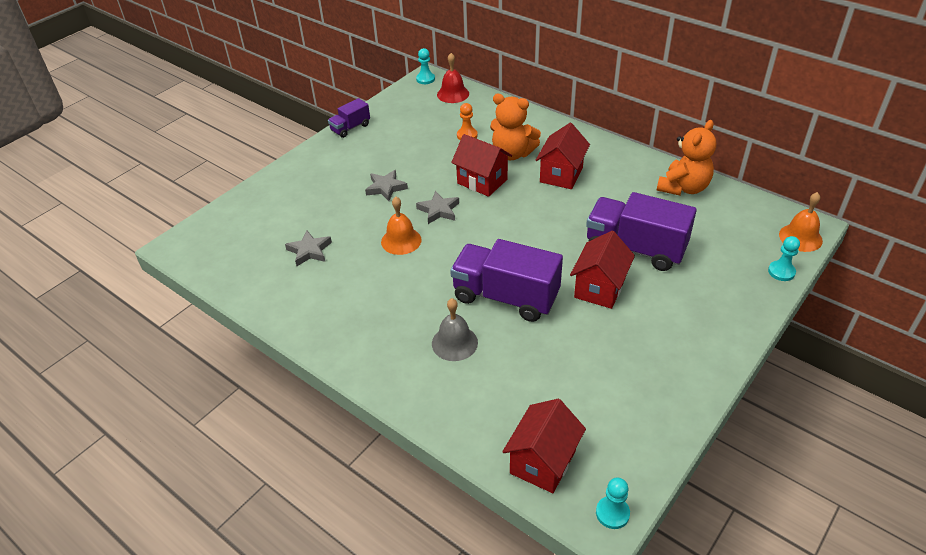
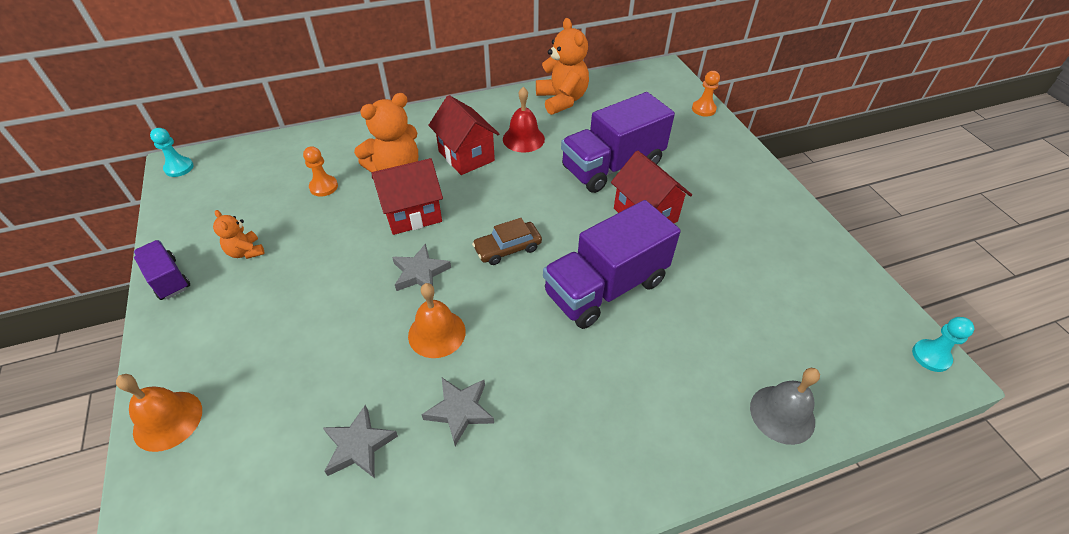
camera: 60 degrees left, 5 degrees up
(350, 128) = (168, 279): purple truck -> purple truck turned 150 degrees clockwise
(386, 188) = (327, 301): grey star -> grey star (460, 410)
(391, 140) = (246, 252): none -> orange teddy bear
(453, 94) = (239, 161): red bell -> red bell (523, 139)
(454, 343) = (643, 367): grey bell -> grey bell (782, 414)
(495, 236) = (507, 248): none -> brown car
(542, 462) = (850, 377): red house -> none
(781, 272) = (703, 109): turquoise pawn -> orange pawn
(800, 237) = (673, 81): orange bell -> orange bell (168, 420)

